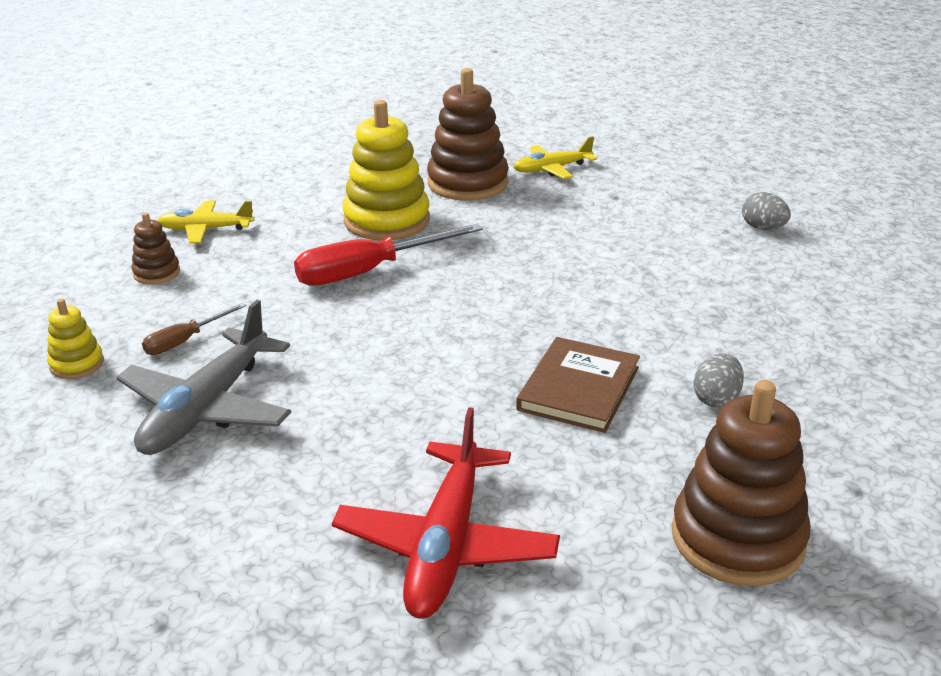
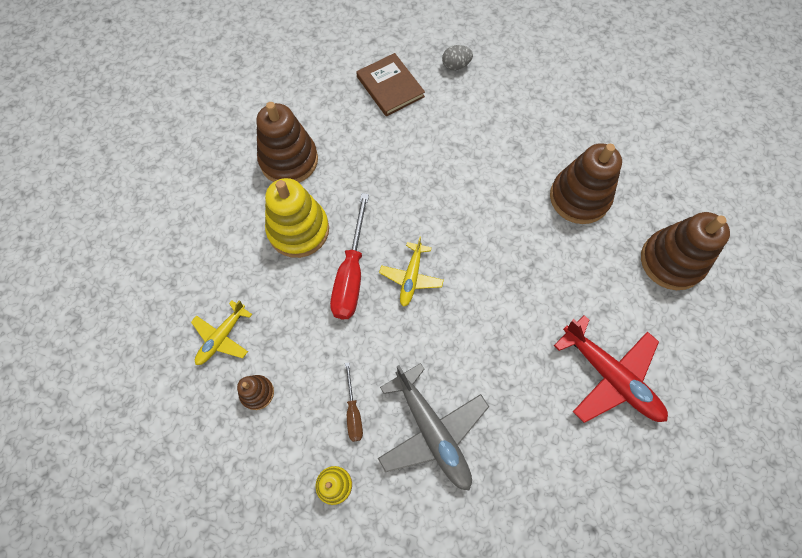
camera: 55 degrees left, 35 degrees up
(551, 169) = (310, 108): yellow plane -> yellow plane (411, 277)
(578, 388) = (534, 247): brown book -> brown book (390, 87)
(716, 398) = (579, 198): grey egg -> brown stacking toy

